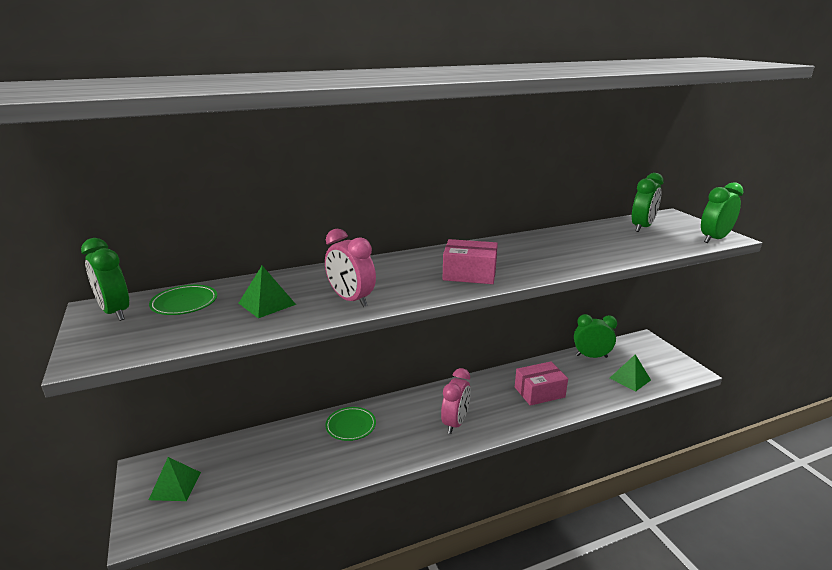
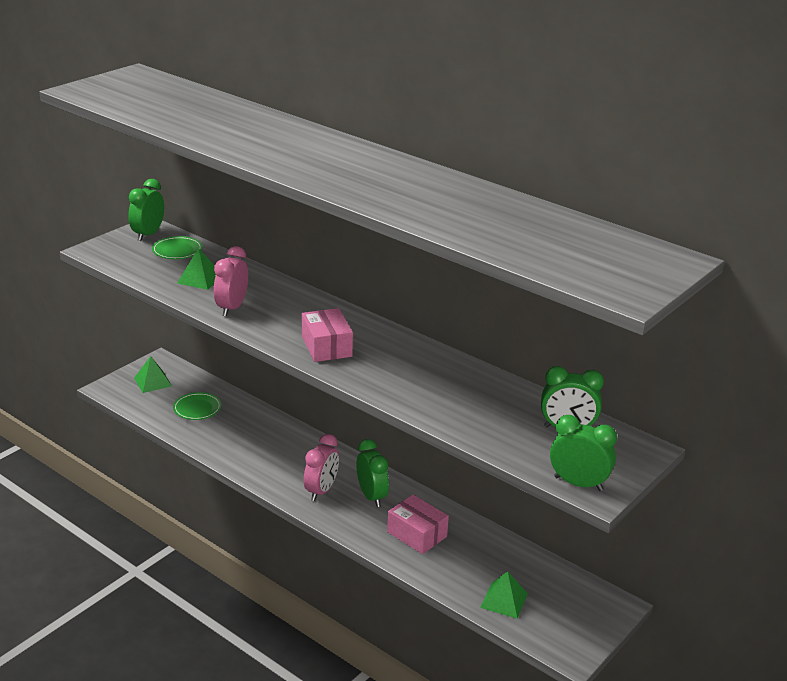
camera: 60 degrees right, 5 degrees up
(351, 426) = (273, 434): green plate -> green plate (197, 409)
(455, 423) = (321, 491): pink clock -> pink clock turned 60 degrees counterclockwise
(591, 356) = (528, 562): green clock -> green clock (371, 496)

